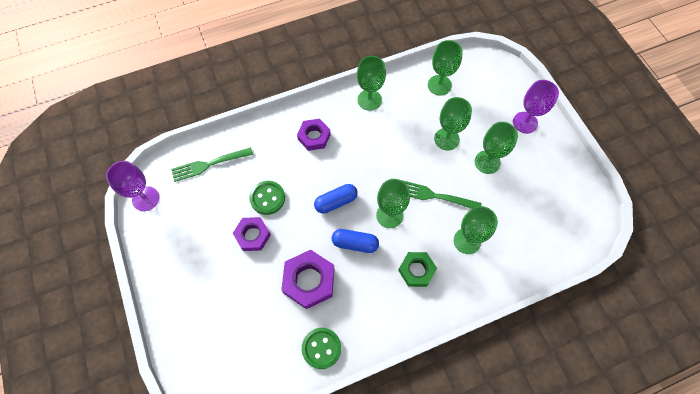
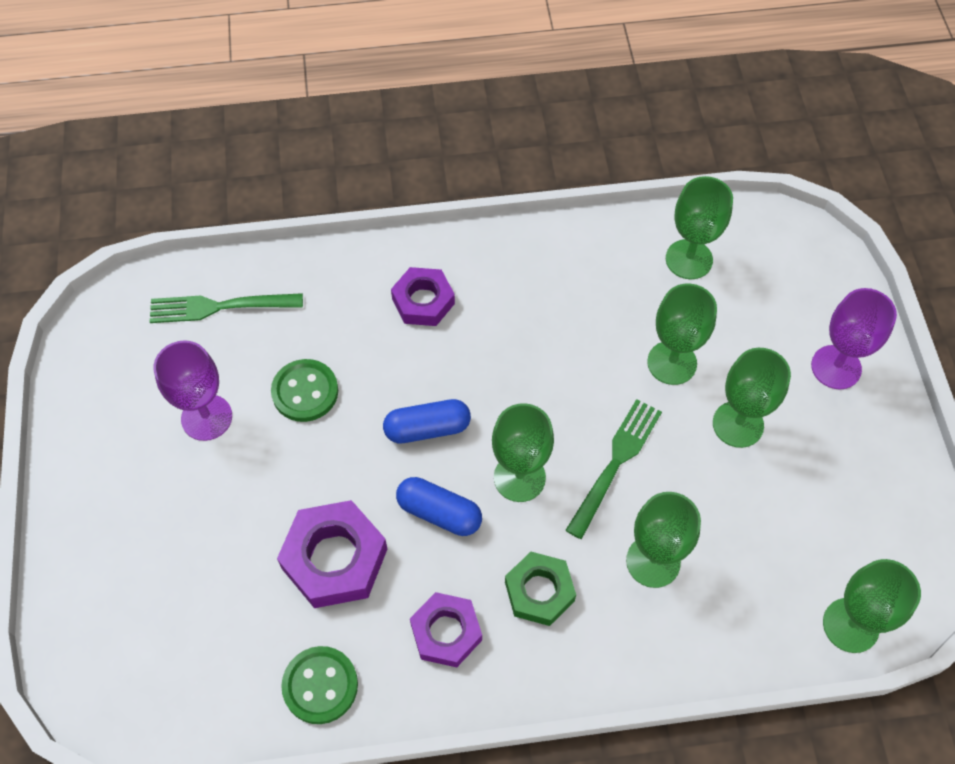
camera: 15 degrees right, 5 degrees down
(145, 198) = (92, 341): purple goblet -> purple goblet (206, 417)
(252, 235) = (258, 452): purple nut -> purple nut (446, 632)
(369, 100) = (546, 257): green goblet -> green goblet (850, 625)
(434, 196) = (616, 462): green fork -> green fork turned 90 degrees clockwise

